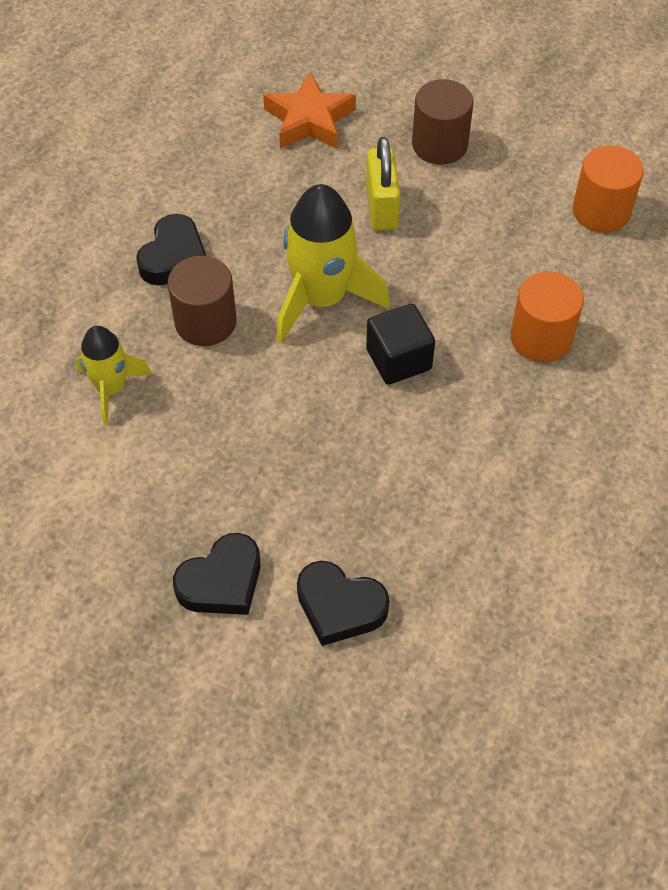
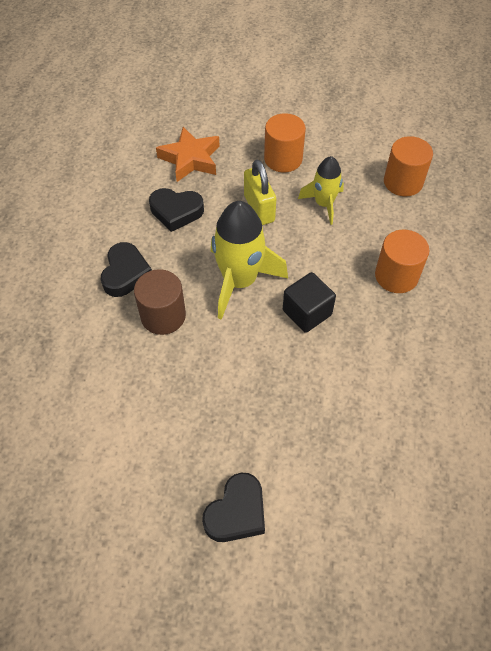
camera: 15 degrees left, 0 degrees up
(112, 388) = (109, 381): yellow rocket -> yellow rocket (324, 204)
(339, 606) = (328, 509): black heart -> black heart (176, 212)
(439, 145) = (283, 159): brown cylinder -> orange cylinder

